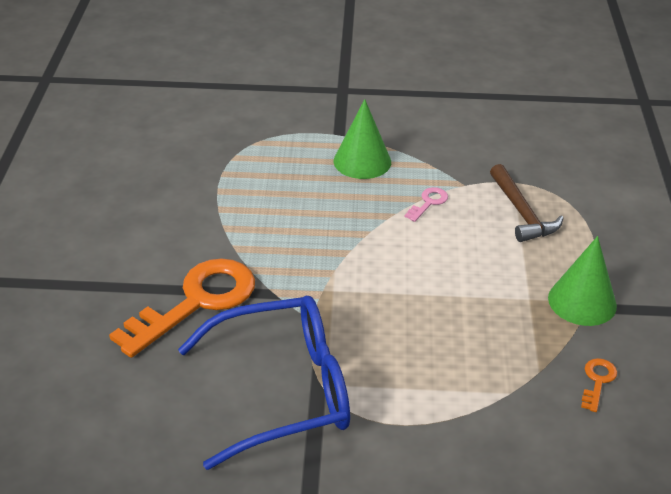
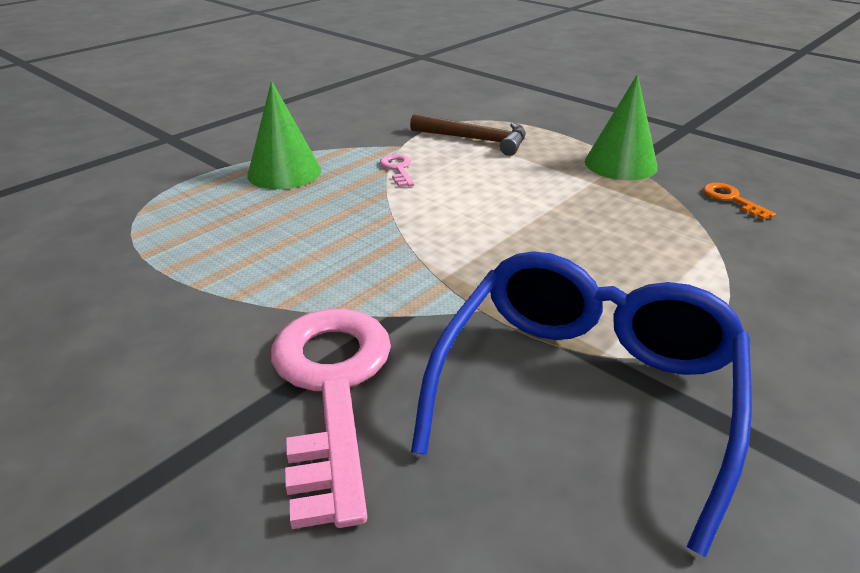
camera: 50 degrees left, 5 degrees down
(196, 302) = (332, 388): orange key -> pink key

